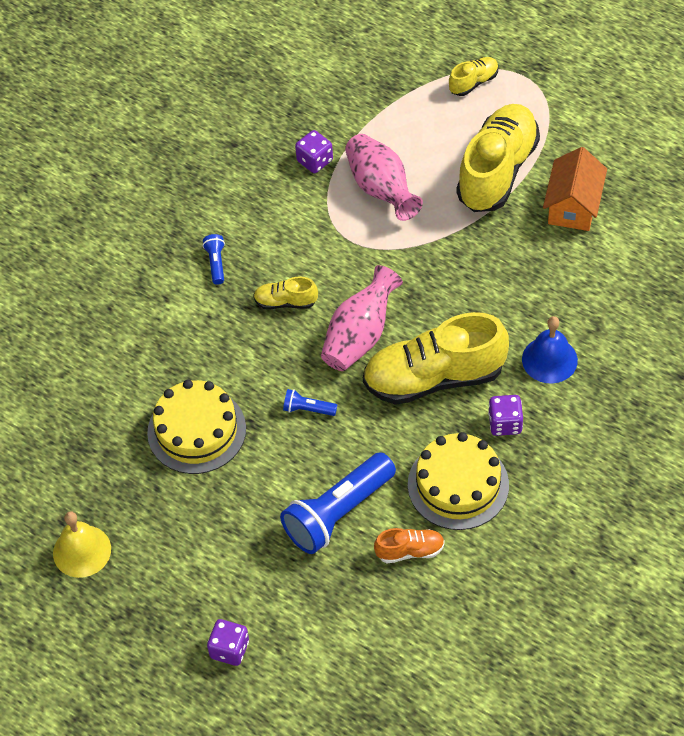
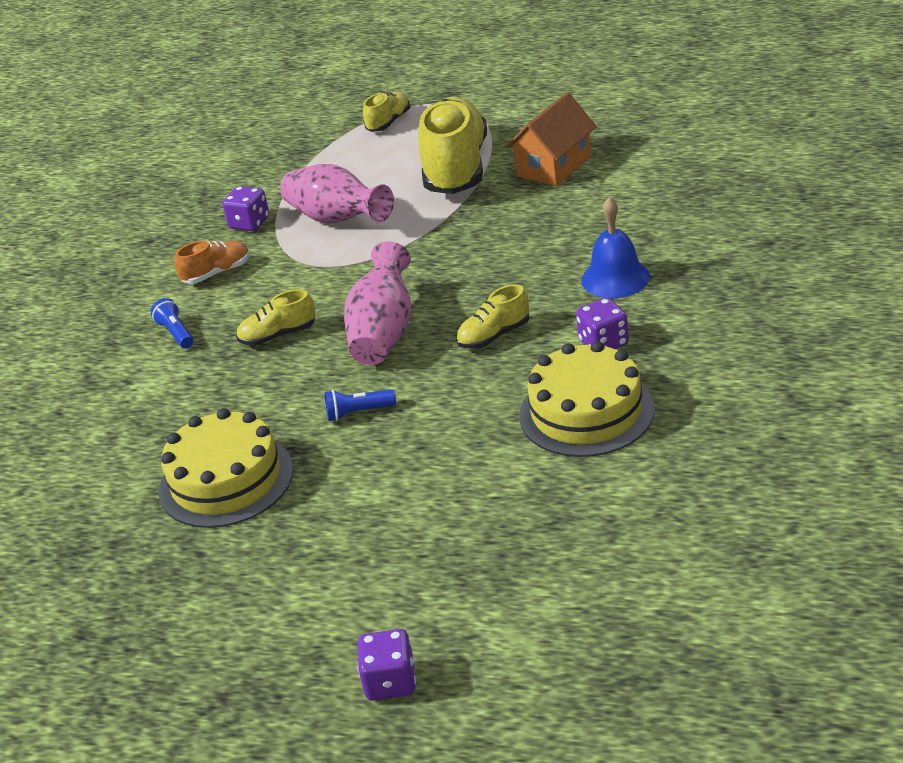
camera: 20 degrees left, 20 degrees down
(82, 551) = (123, 655): yellow bell -> none
(338, 513) = (455, 490): blue flashlight -> none
(410, 551) = (569, 492): orange shoe -> orange shoe (217, 273)
(434, 378) = (494, 336): yellow shoe -> yellow shoe, size x0.46
(573, 206) = (554, 166): orange house -> orange house turned 45 degrees clockwise

